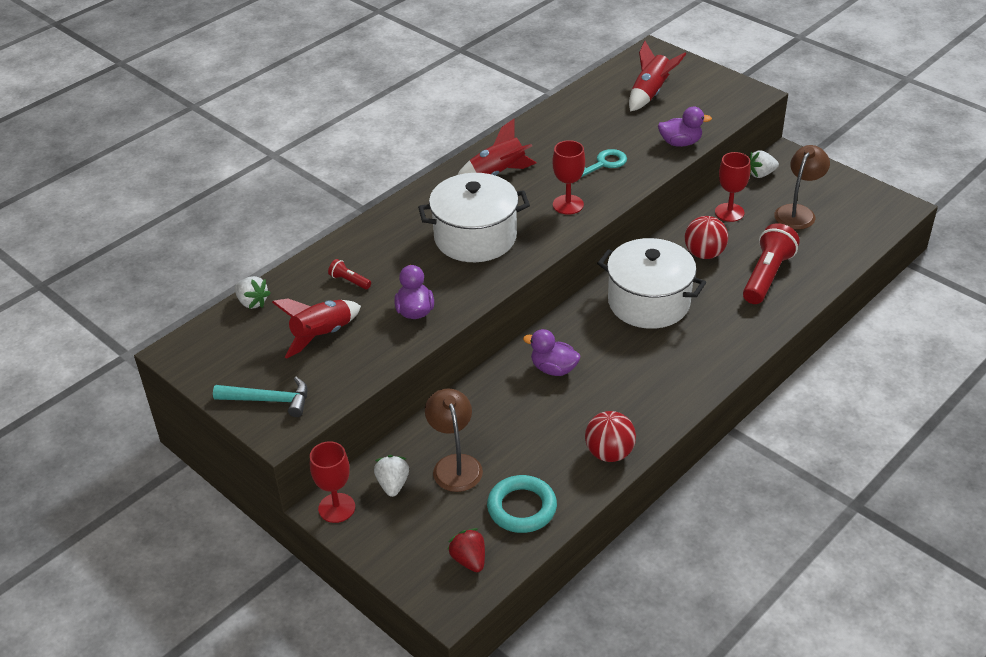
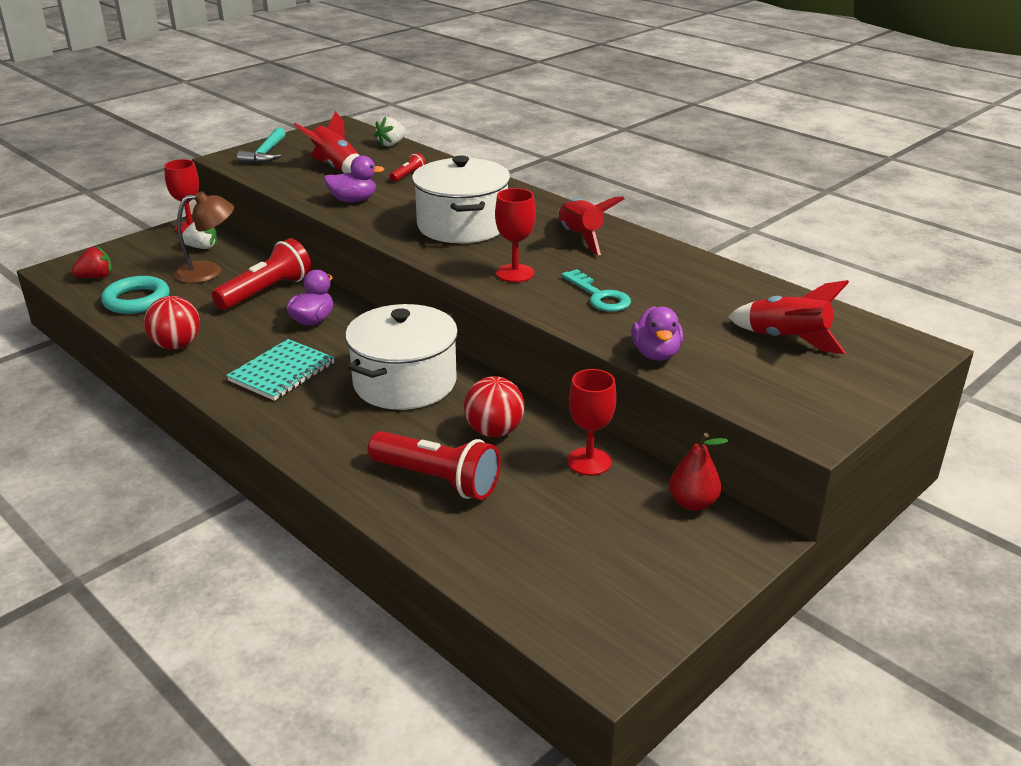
camera: 90 degrees right, 10 degrees down
(498, 410) = (266, 292): none -> red flashlight
(645, 374) = (282, 372): none -> turquoise notebook
(760, 174) = (693, 503): white strawberry -> red pear
(798, 212) = (590, 530): brown lamp -> none

